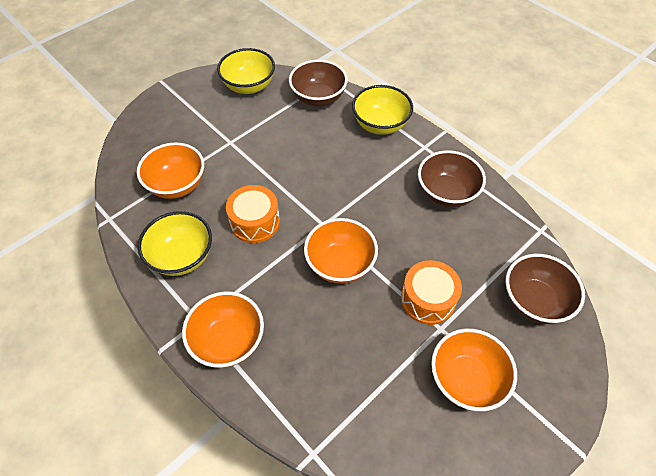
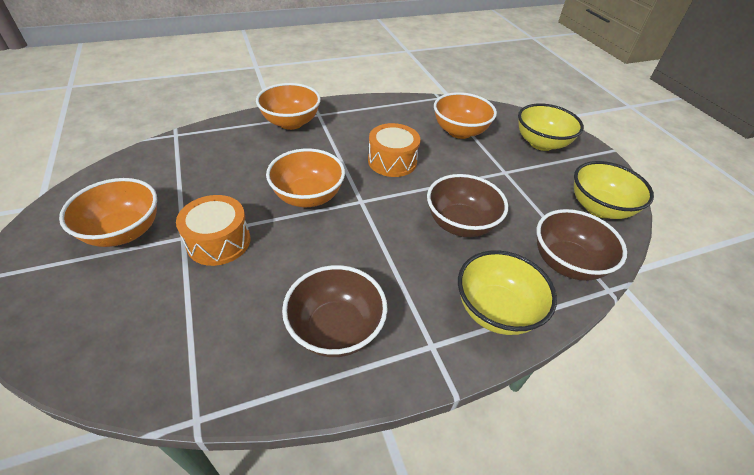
camera: 110 degrees right, 10 degrees down
(182, 257) = (380, 119): yellow bowl -> yellow bowl (541, 143)
(534, 301) = (124, 337): brown bowl -> brown bowl (460, 224)

